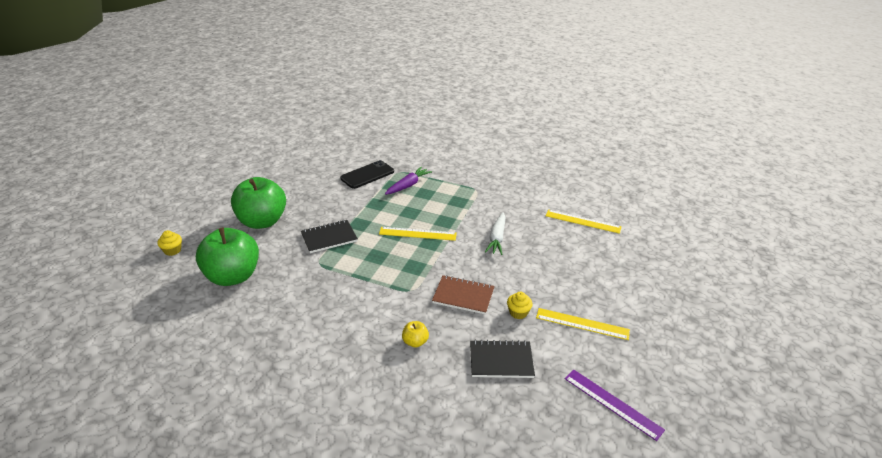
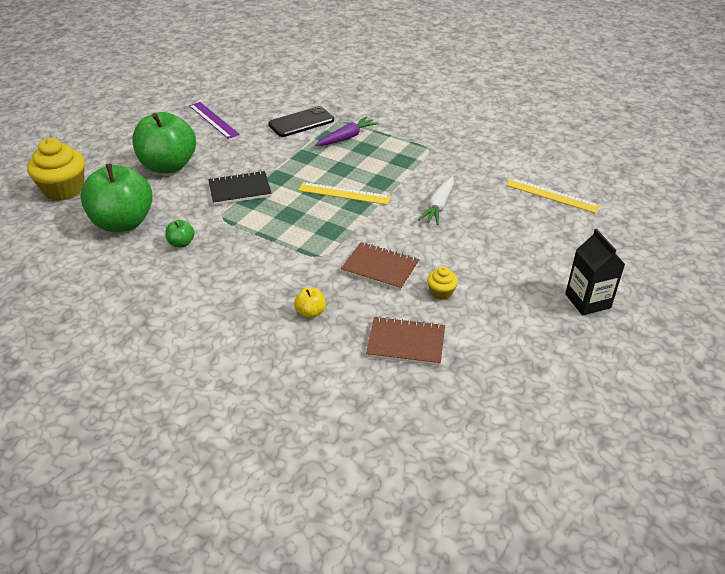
camera: 10 degrees right, 5 degrees up
(172, 250) = (64, 189): yellow cupcake -> yellow cupcake, size x2.08
(289, 290) = (181, 243): none -> green apple
(501, 360) = (406, 343): black notebook -> brown notebook
(582, 323) = (516, 312): yellow ruler -> none
(612, 403) = (527, 404): purple ruler -> purple ruler (213, 120)
(634, 308) = (587, 301): none -> black carton

